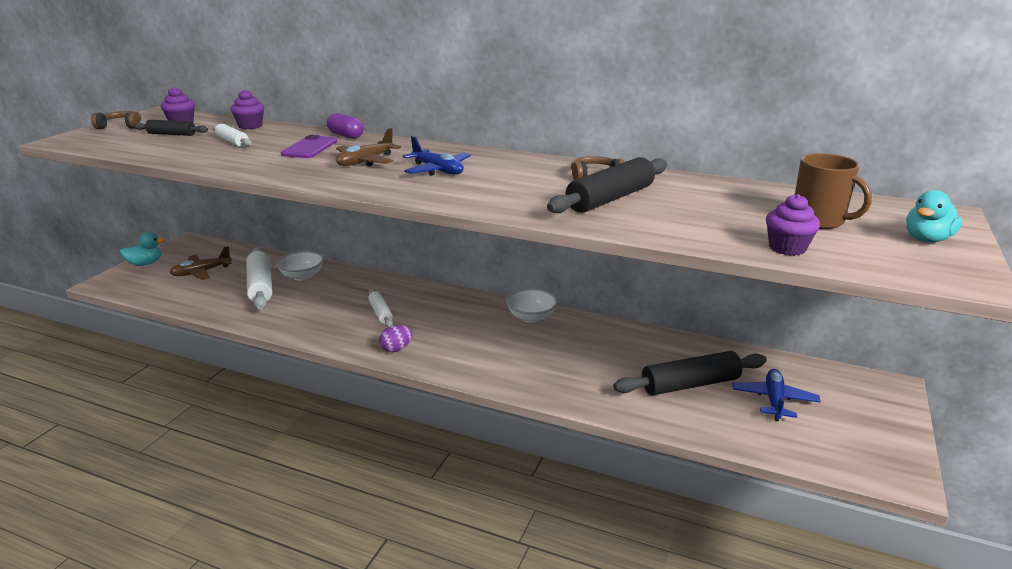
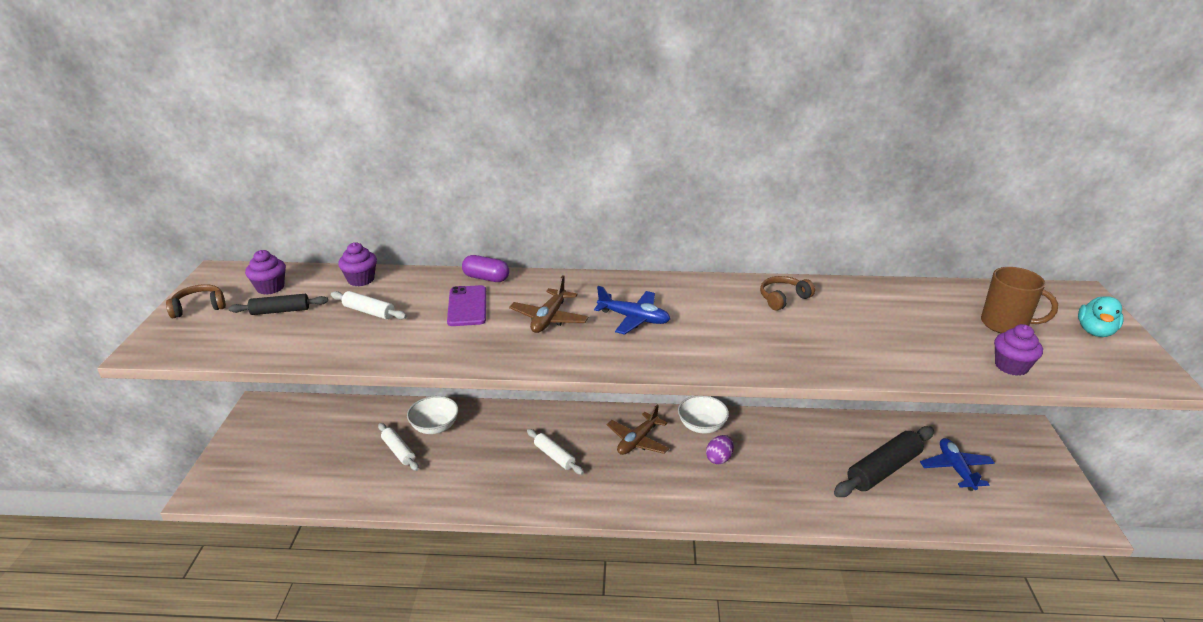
camera: 20 degrees left, 5 degrees up
(145, 264) = (233, 450): turquoise duck -> none
(201, 272) = (313, 447): brown plane -> brown plane (637, 441)
(260, 286) = (398, 451): white rolling pin -> white rolling pin, size x0.56
(396, 349) = (603, 498): purple egg -> purple egg (719, 458)
(610, 199) = (824, 330): black rolling pin -> none

